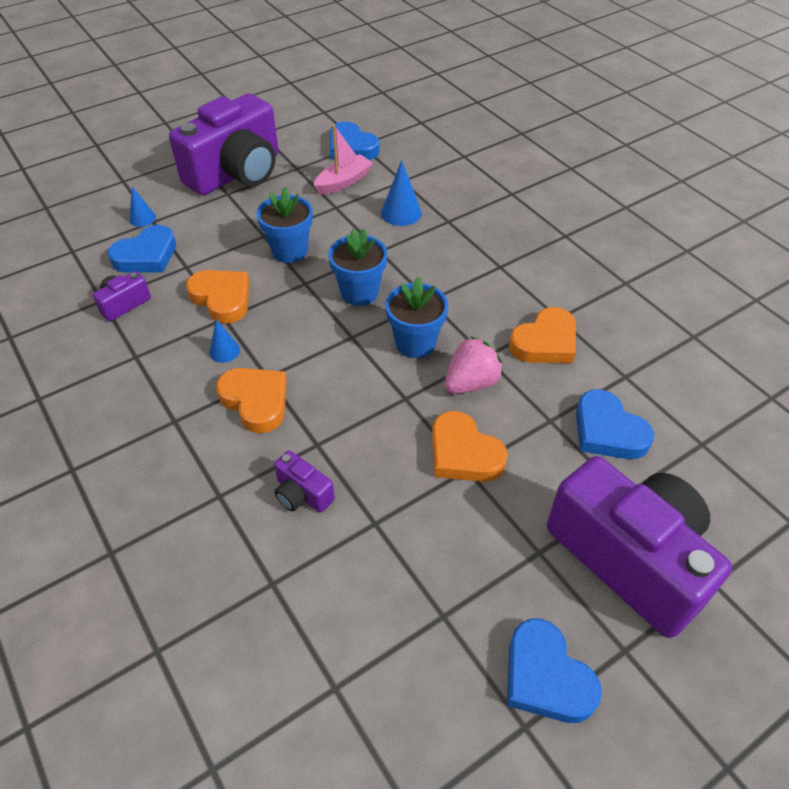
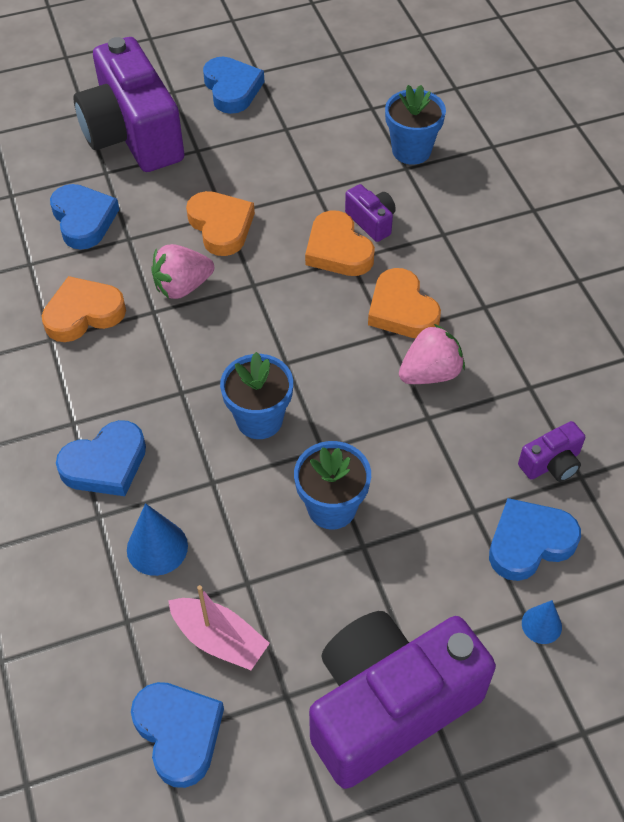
camera: 165 degrees left, 5 degrees up
(222, 299) = (428, 446): orange heart -> orange heart (338, 250)
(224, 351) = (430, 373): blue cone -> pink strawberry
(343, 182) = (219, 639): pink boat -> pink boat turned 120 degrees counterclockwise
(415, 343) = (220, 340): blue flower pot -> blue flower pot (411, 151)
(460, 247) = (105, 464): none -> blue heart

